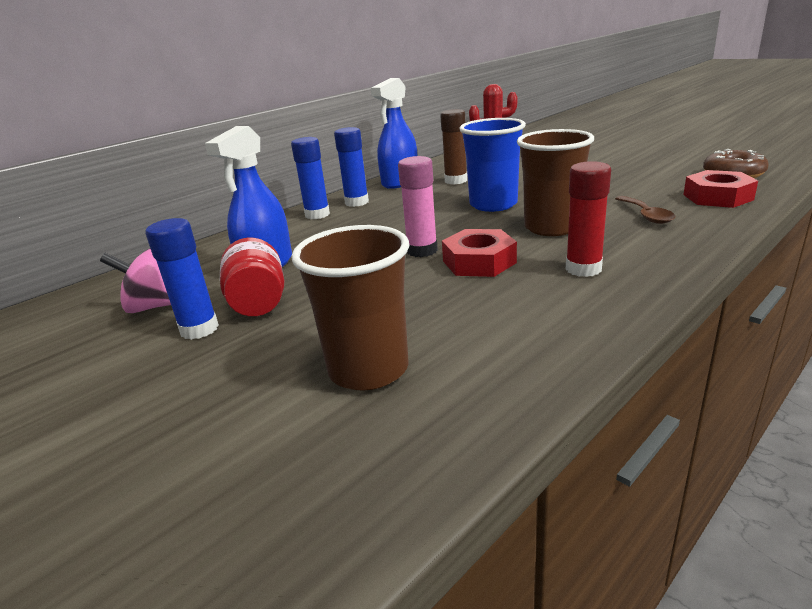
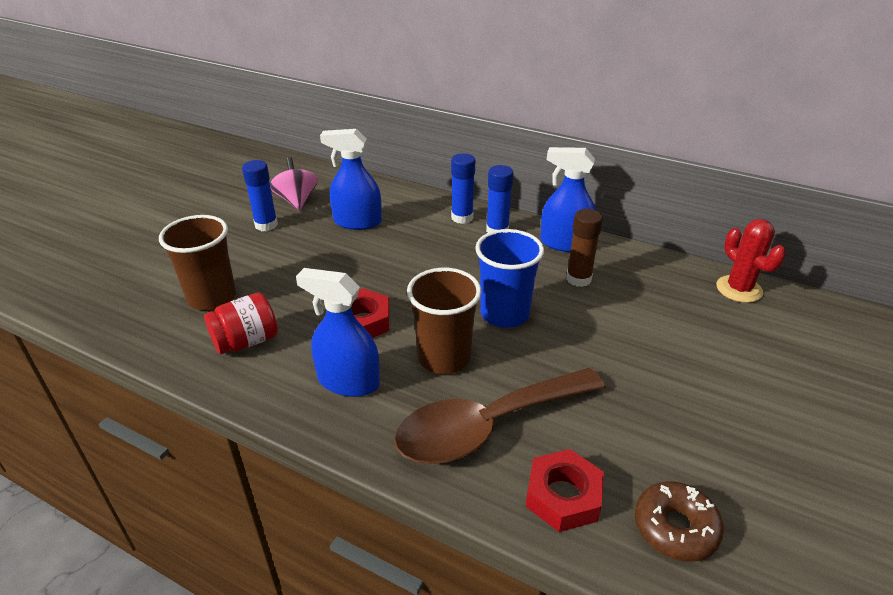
camera: 70 degrees right, 10 degrees up
(258, 303) = (298, 236): red jar -> red jar (246, 341)
(422, 251) = (385, 288): pink glue stick -> none
(583, 269) = (348, 381): red glue stick -> blue spray bottle
(646, 215) = (487, 426): brown spoon -> brown spoon, size x2.33

